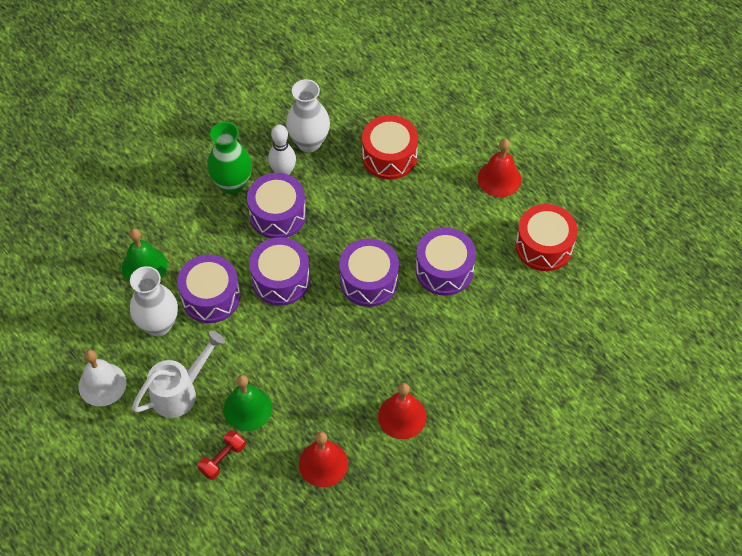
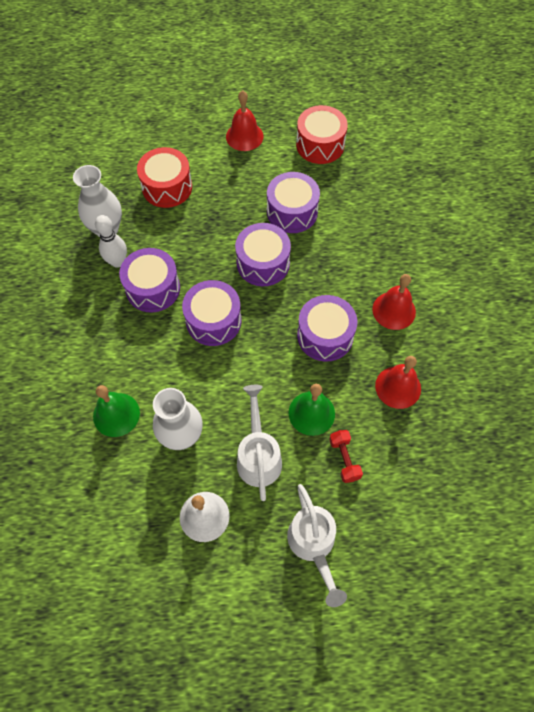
camera: 55 degrees left, 5 degrees up
(130, 479) = (313, 545): none -> white watering can
(211, 297) = (188, 380): purple drum -> purple drum (325, 336)
(232, 184) = (96, 303): green vase -> none

